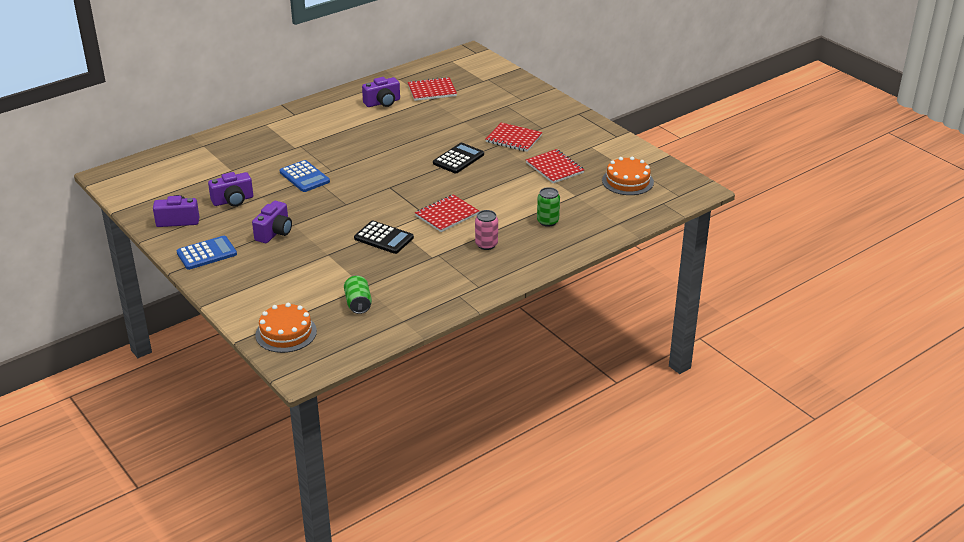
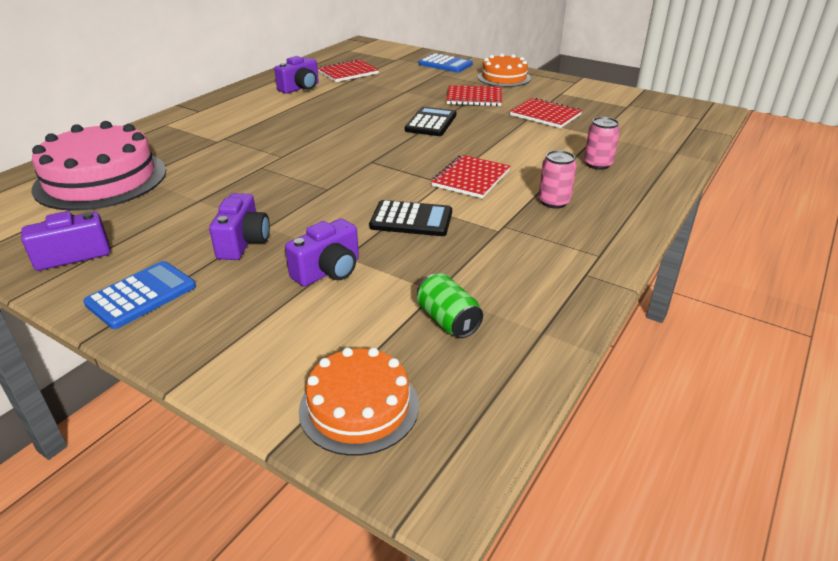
camera: 20 degrees left, 0 degrees up
(208, 167) = (101, 179): none -> pink cake
(233, 200) = (156, 212): purple camera -> purple camera (328, 271)
(304, 177) = (249, 168): blue calculator -> blue calculator (445, 64)
(547, 221) = (597, 164): green can -> pink can
(627, 181) = (634, 114): orange cake -> orange cake (504, 77)

